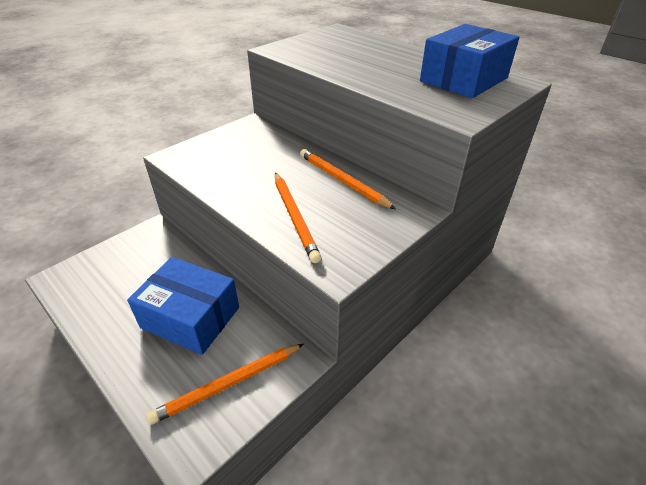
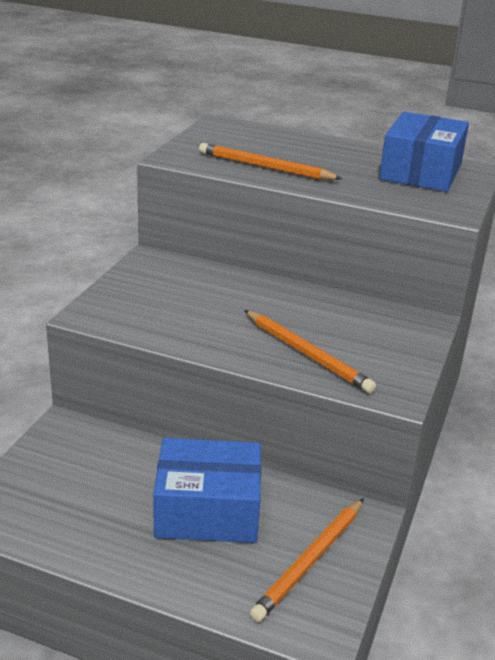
camera: 25 degrees left, 10 degrees down
(342, 181) = (324, 306): orange pencil -> orange pencil (265, 167)

